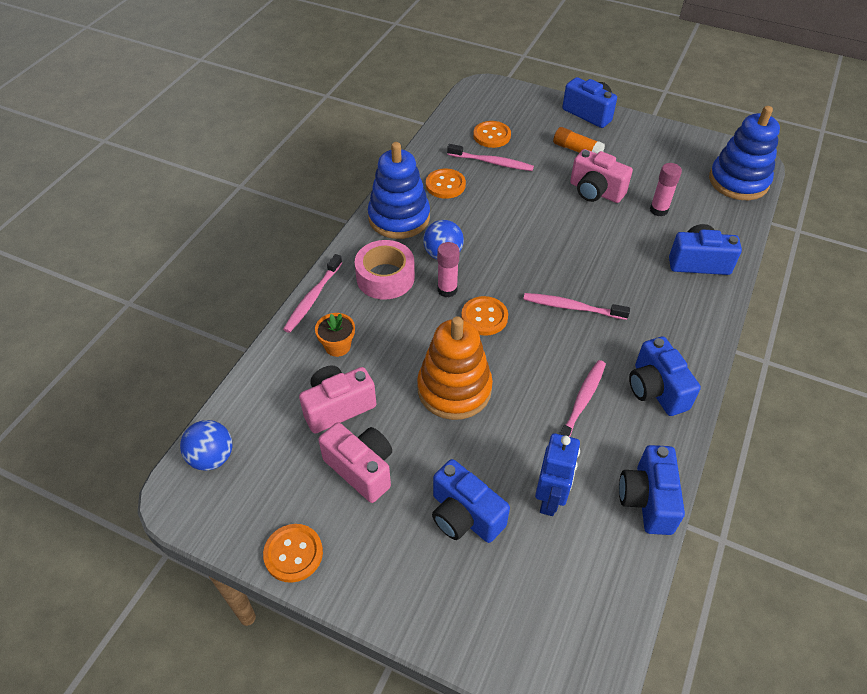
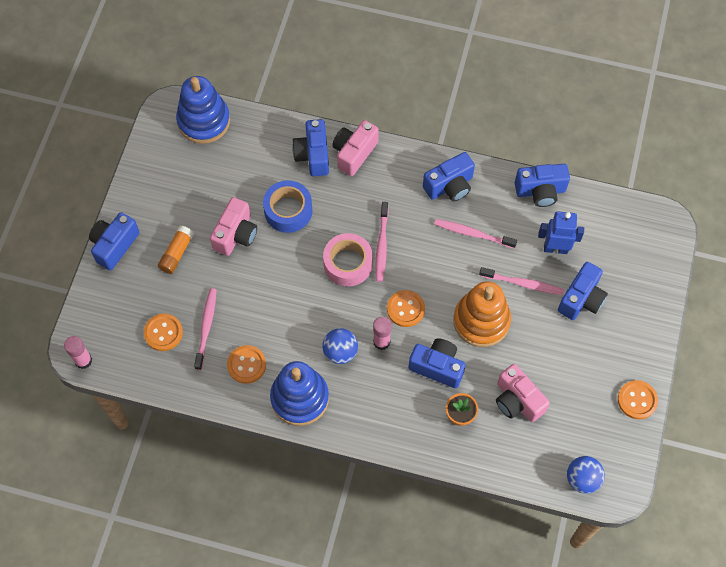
camera: 100 degrees left, 15 degrees up
(313, 298) = (413, 449): pink toothbrush -> pink toothbrush (522, 283)
(361, 469) = (564, 372): pink camera -> pink camera (354, 153)
(385, 277) = (377, 394): pink tape -> pink tape (348, 263)
(404, 335) = (437, 367): none -> blue camera
(623, 233) = (288, 210): none -> blue tape
(658, 210) = (253, 183): pink glue stick -> pink glue stick (83, 360)

